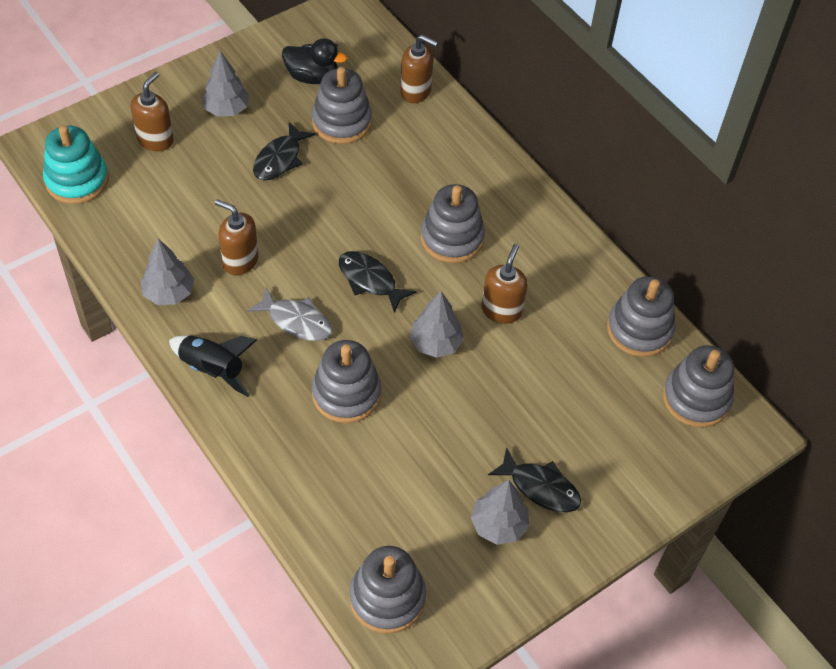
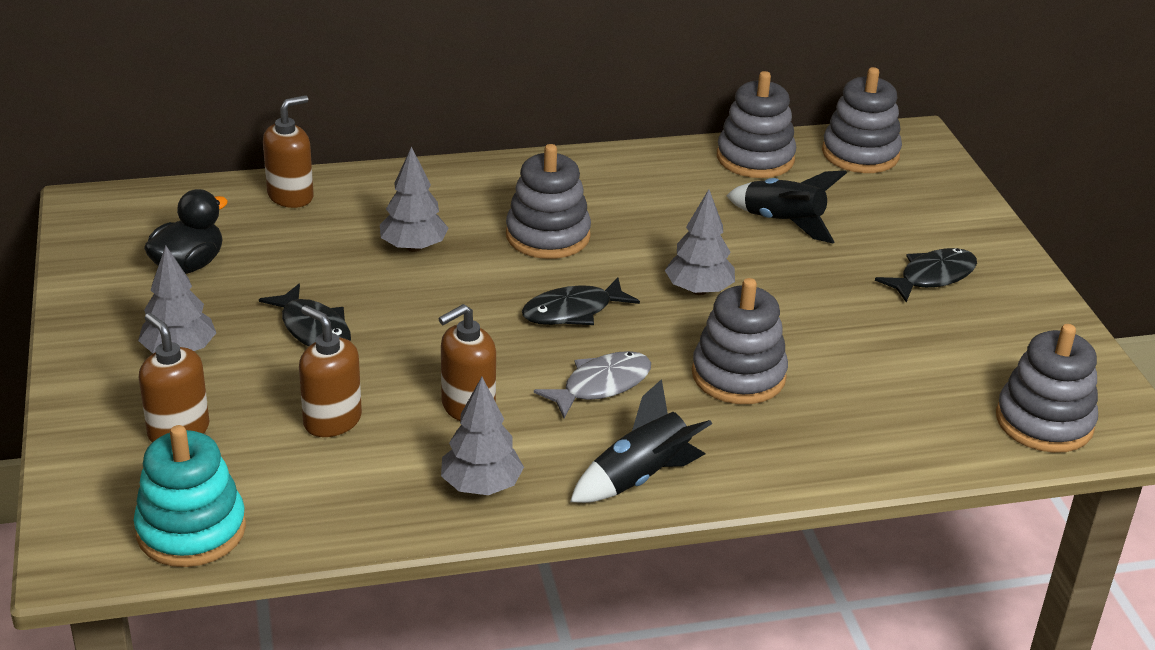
camera: 65 degrees left, 20 degrees down
(341, 122) = (291, 263): grey stacking toy -> none
(498, 525) = (971, 317): grey tree -> grey tree (413, 247)
(501, 310) = (677, 233): brown soap dispenser -> brown soap dispenser (332, 420)
(557, 371) = (783, 223): none -> black rocket

